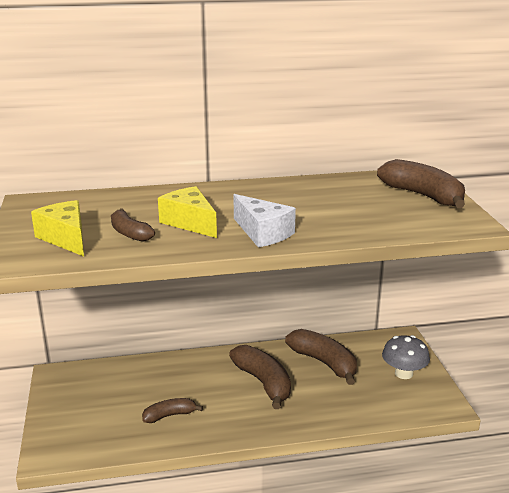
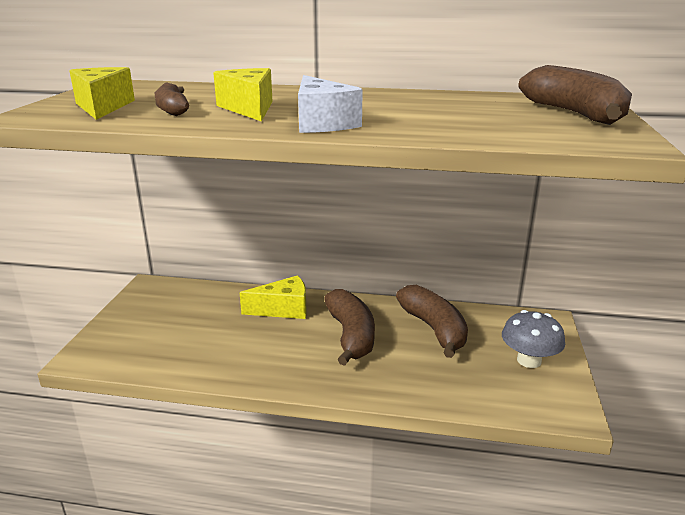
camera: 20 degrees right, 0 degrees up
(169, 415) = (228, 347): brown banana -> none
(194, 371) = (283, 309): none -> yellow cheese

